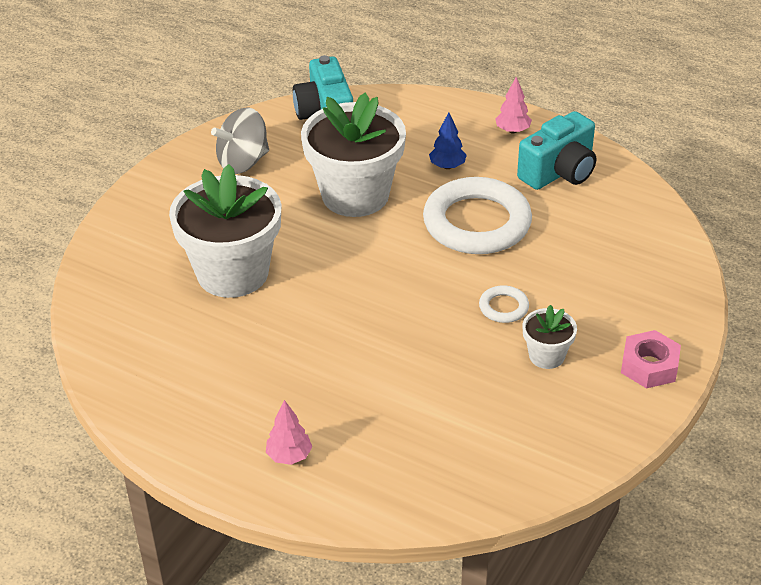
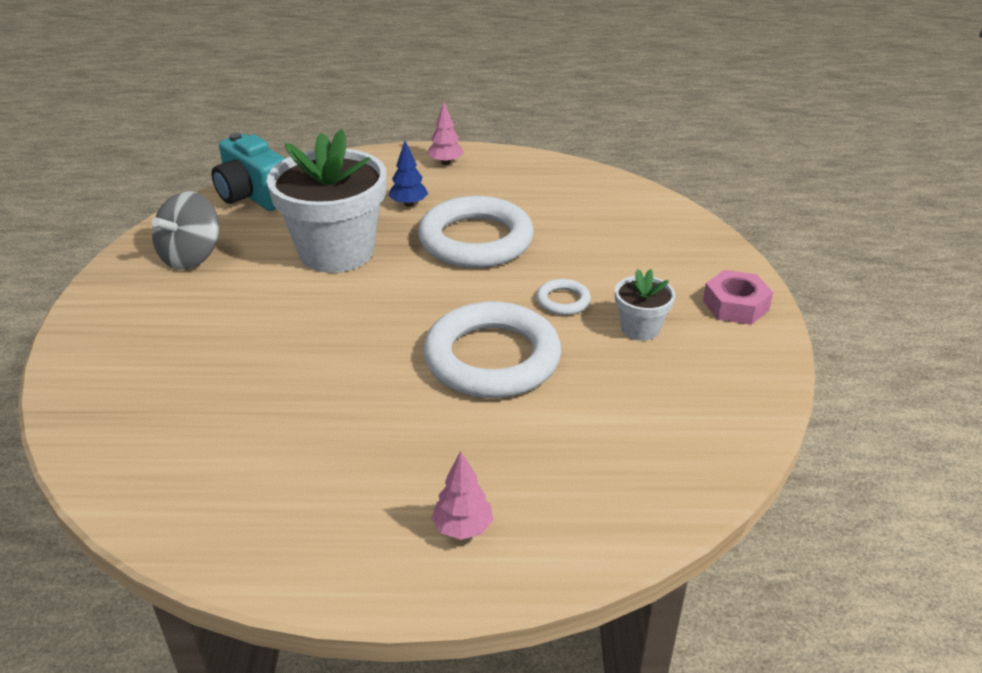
camera: 30 degrees left, 5 degrees down
(232, 273) = (253, 361): white flower pot -> none
(407, 337) = (492, 358): none -> white ring
(559, 172) = (515, 182): turquoise camera -> none

